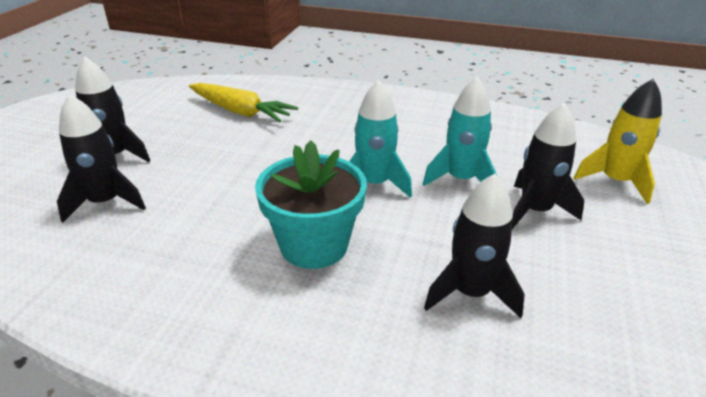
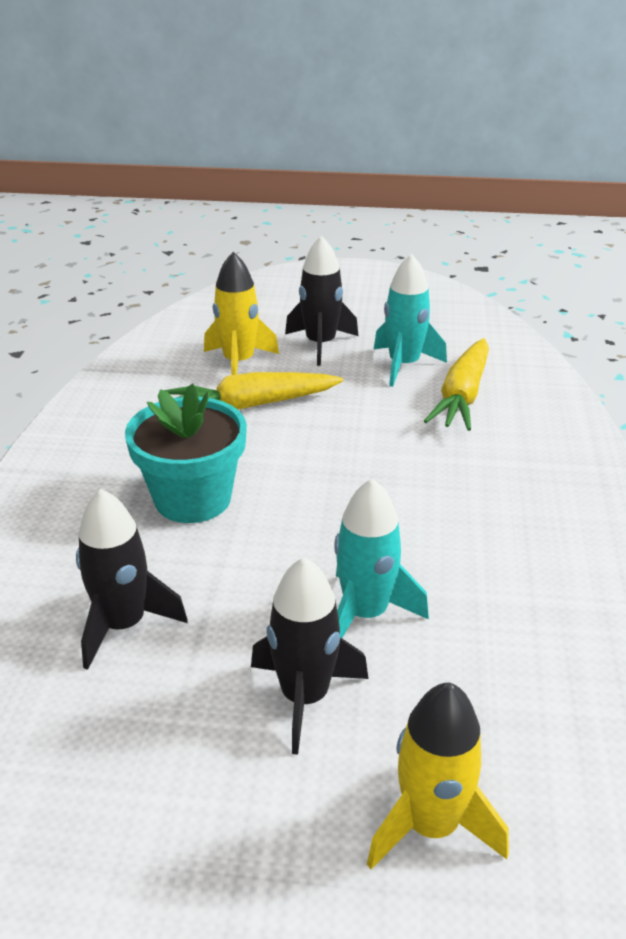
camera: 80 degrees right, 0 degrees up
(105, 202) = (239, 362): black rocket -> yellow rocket
(187, 202) = (251, 405): none -> yellow carrot
(374, 184) = (326, 530): turquoise rocket -> turquoise rocket (404, 365)

